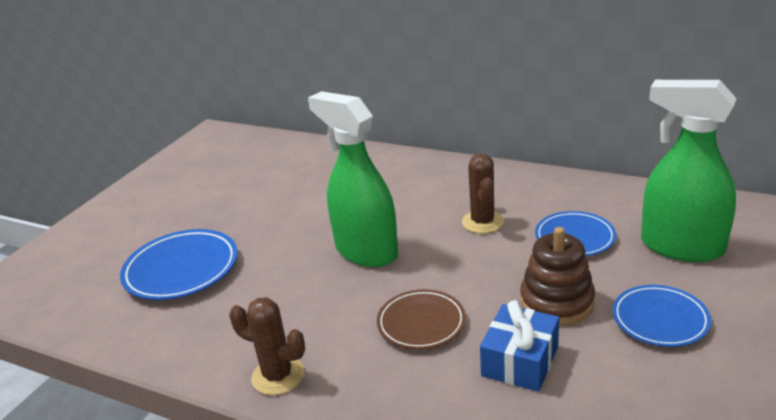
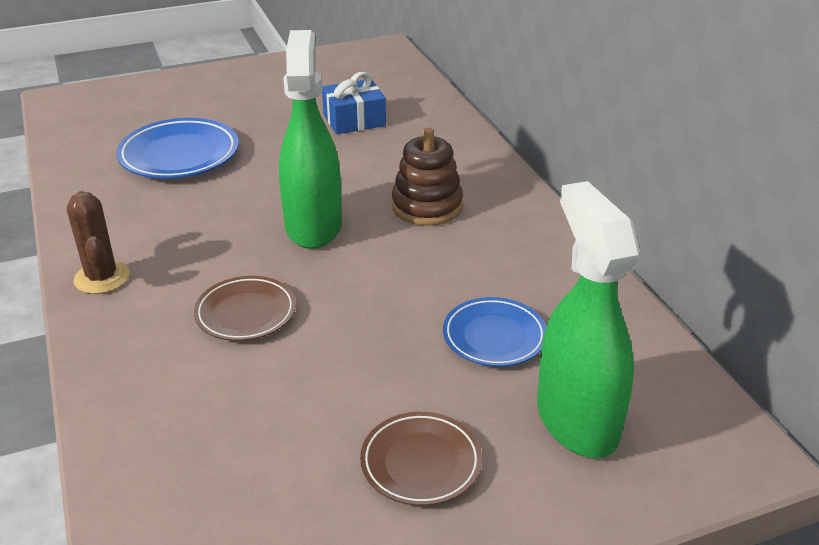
camera: 40 degrees right, 5 degrees up
(482, 222) = (444, 265): brown cactus -> none
(520, 361) = (254, 399): blue gift -> blue gift (354, 120)
(556, 302) = (370, 378): brown stacking toy -> brown stacking toy (427, 206)
(660, 320) = (421, 463): blue plate -> brown plate

